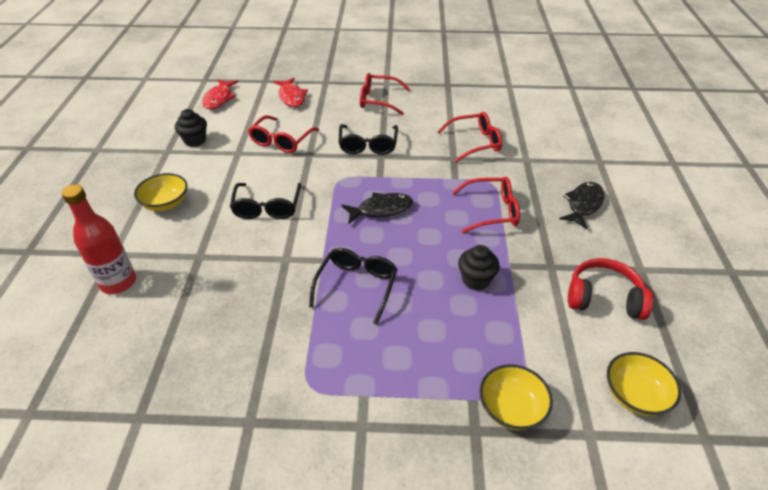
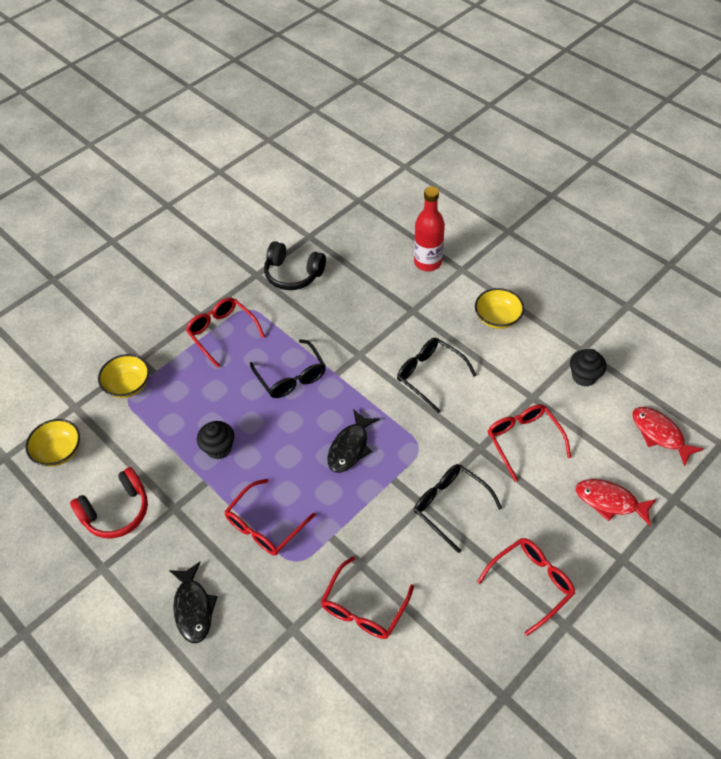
camera: 135 degrees right, 10 degrees up
(220, 384) = (293, 274): none -> black headphones
(363, 382) = (222, 333): none -> red glasses

